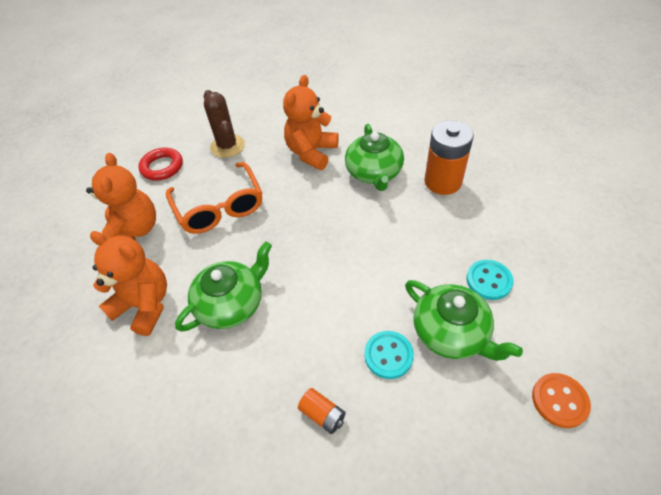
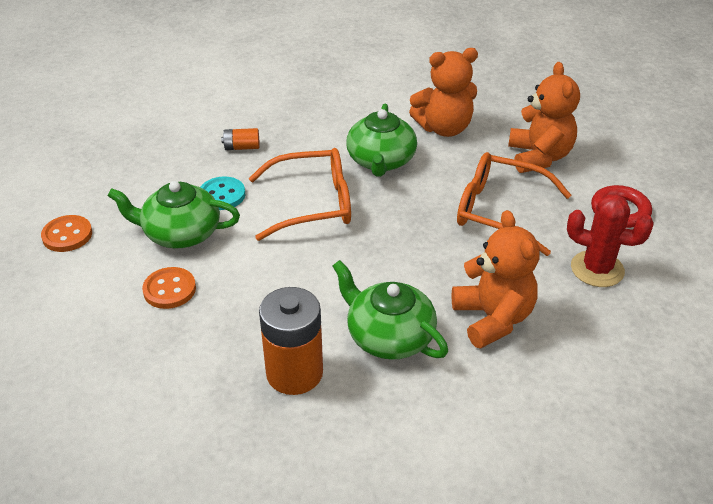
camera: 135 degrees right, 10 degrees down
(135, 230) = (539, 157): orange teddy bear -> orange teddy bear turned 135 degrees counterclockwise
(227, 146) = (597, 269): brown cactus -> red cactus
(324, 293) = (314, 204): none -> orange glasses
(489, 280) = (169, 289): turquoise button -> orange button

